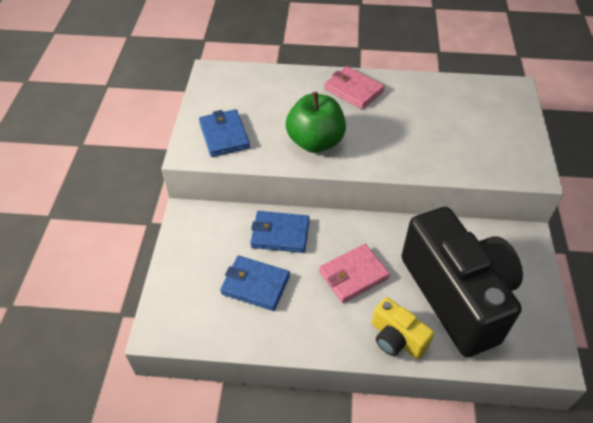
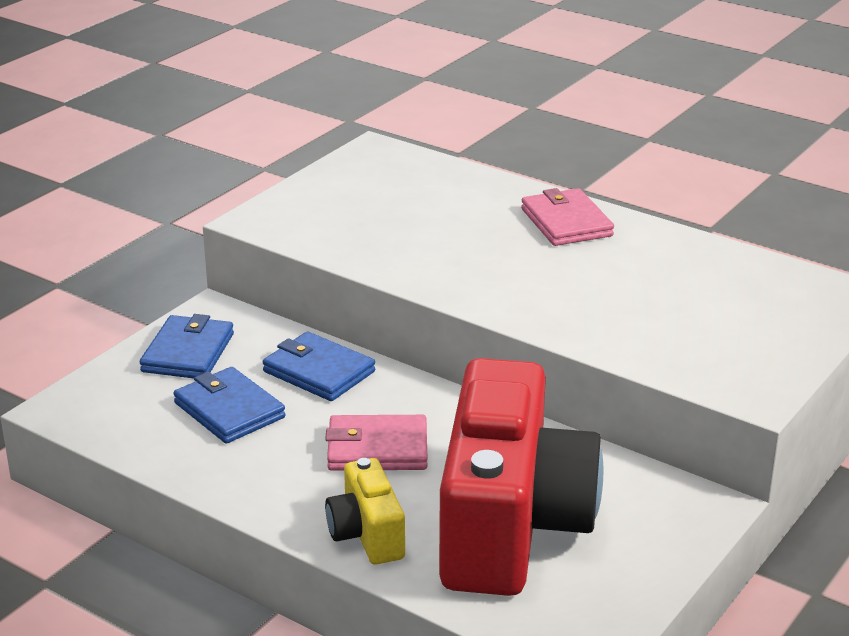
camera: 30 degrees right, 20 degrees down
(224, 135) = (320, 217): blue wallet -> blue wallet (188, 353)
(315, 142) = (441, 260): green apple -> none
(456, 296) = (510, 525): black camera -> red camera

